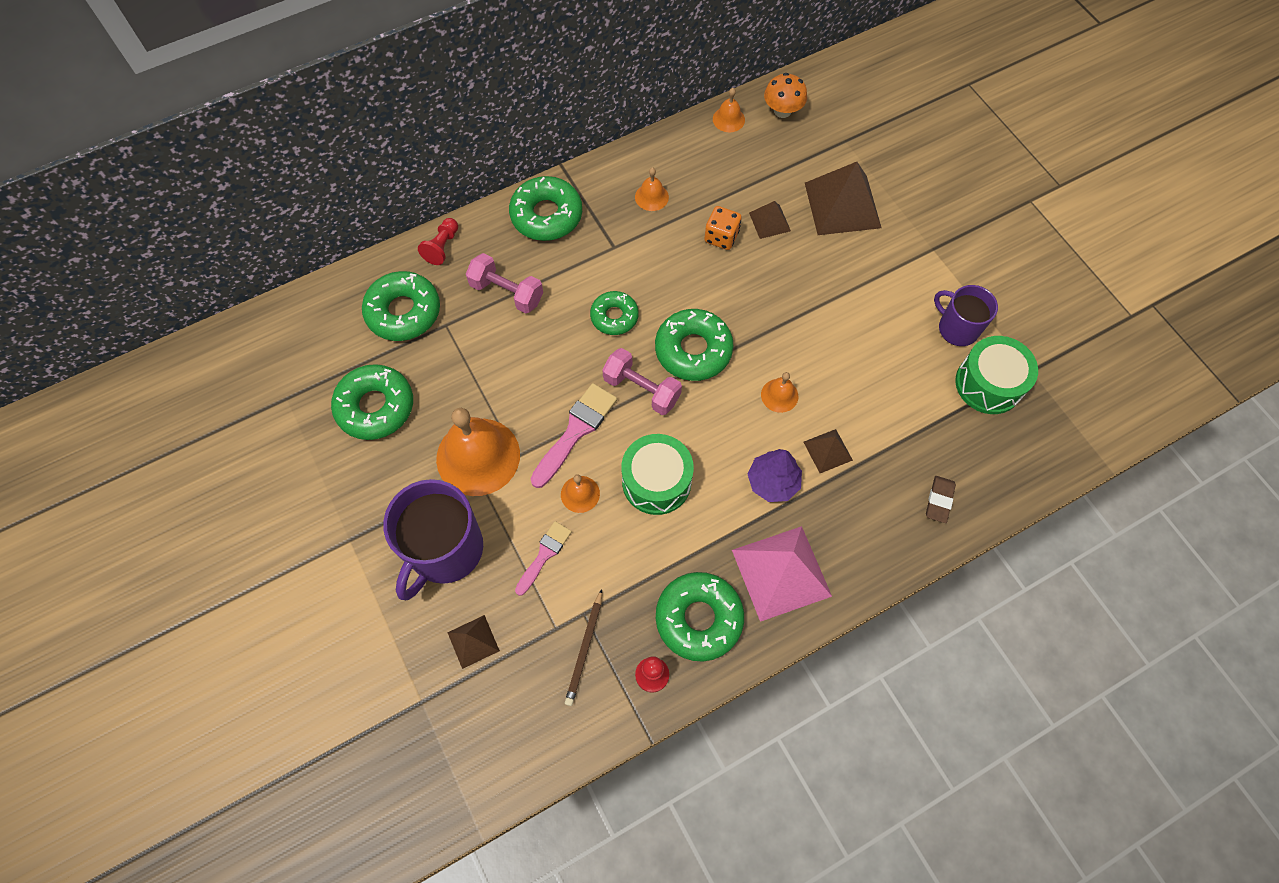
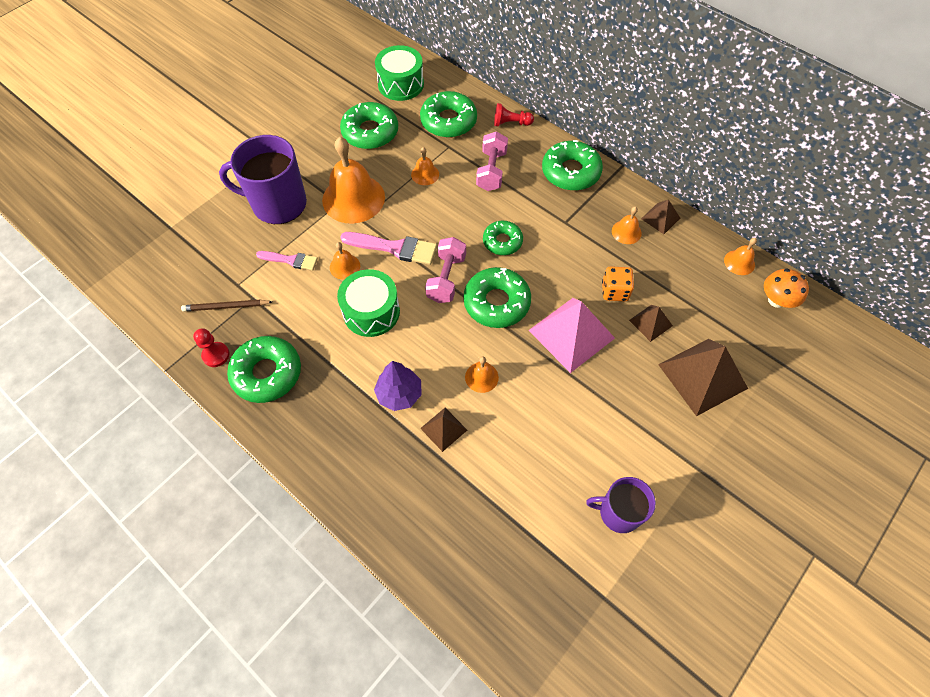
camera: 70 degrees right, 5 degrees down
(473, 641) = (217, 241): brown pyramid -> brown pyramid (660, 218)
(477, 364) = (425, 174): none -> orange bell
(781, 572) = (321, 422): pink pyramid -> pink pyramid (571, 334)
(939, 500) = (428, 537): brown eraser -> none
(957, 328) = (618, 512): purple mug -> purple mug turned 105 degrees counterclockwise
(988, 384) = (570, 557): green drum -> green drum (401, 84)

